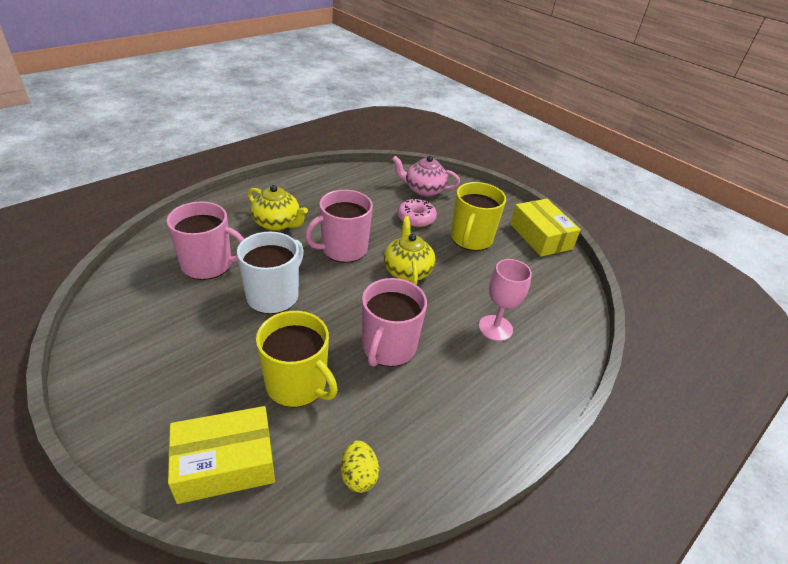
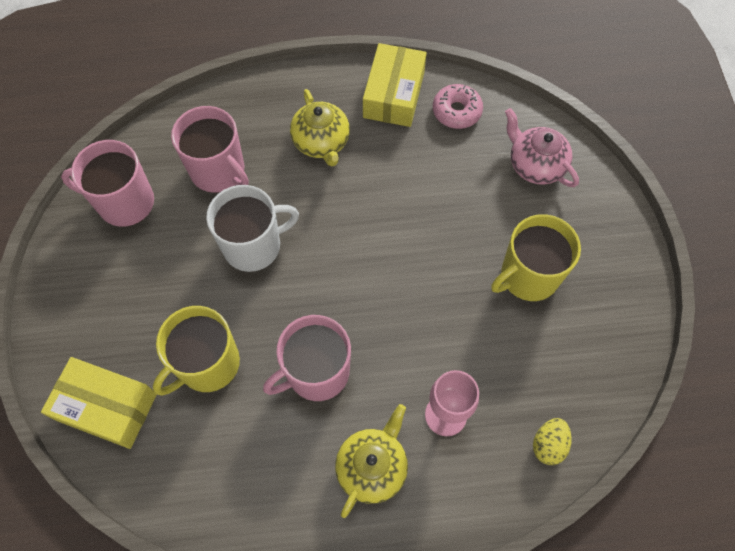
camera: 40 degrees right, 25 degrees up
(297, 384) = (207, 364): yellow mug -> yellow mug turned 60 degrees clockwise
(343, 249) = (365, 217): pink mug -> pink mug (124, 202)
(358, 475) = (195, 486): yellow egg -> yellow egg (548, 445)
(407, 271) = (412, 284): yellow teapot -> yellow teapot (372, 467)
(416, 218) = (486, 209): pink donut -> pink donut (456, 111)
(540, 236) = (625, 318): yellow box -> yellow box (394, 94)

